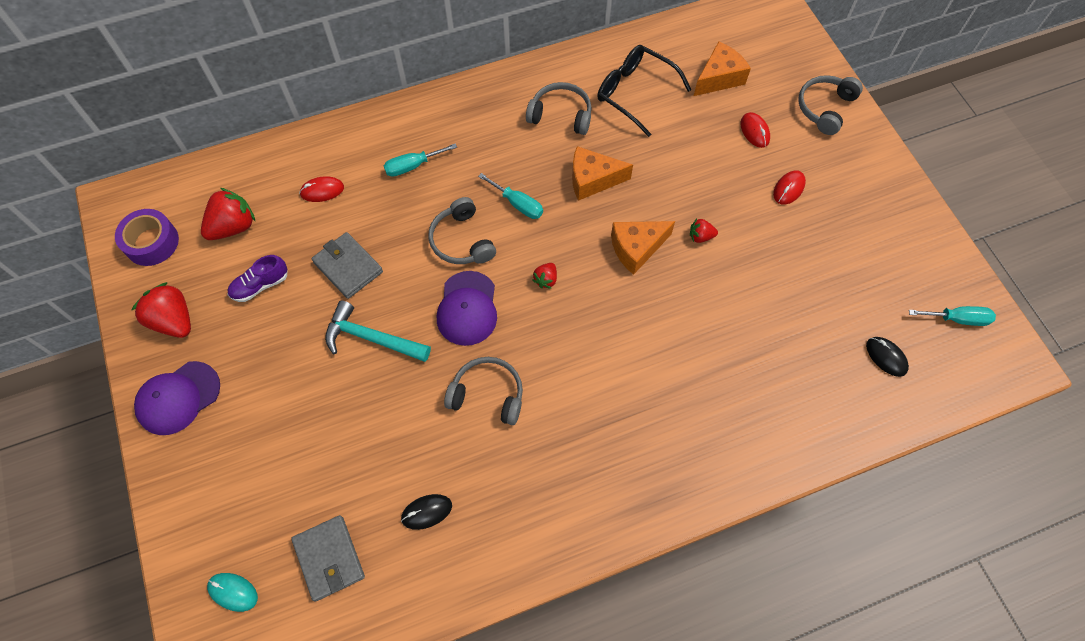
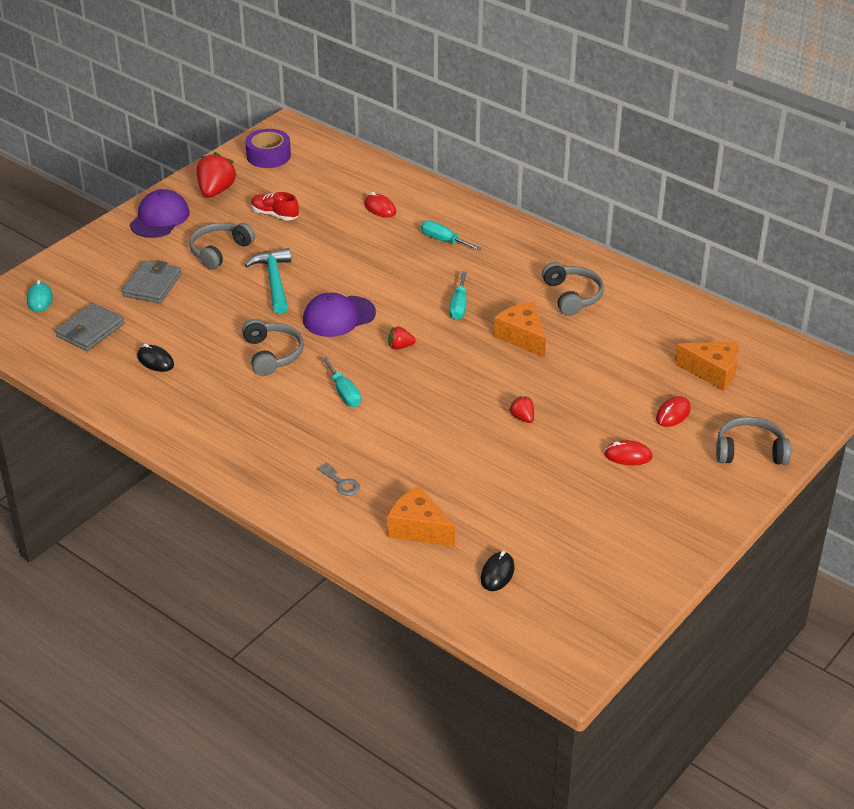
camera: 60 degrees right, 25 degrees down
(178, 398) = (159, 218): purple cap -> purple cap turned 90 degrees clockwise
(233, 226) = (312, 183): red strawberry -> none
(260, 285) = (275, 215): purple shoe -> red shoe
(348, 267) = (324, 247): grey wallet -> grey wallet (152, 285)
(461, 241) = (397, 291): grey headphones -> grey headphones (219, 251)
(635, 93) = (640, 329): black glasses -> none
(636, 248) = (475, 385): orange cheese -> orange cheese (418, 528)
(711, 423) = (341, 483): none -> grey key
(957, 319) = (583, 613): turquoise screwdriver -> turquoise screwdriver (344, 393)

